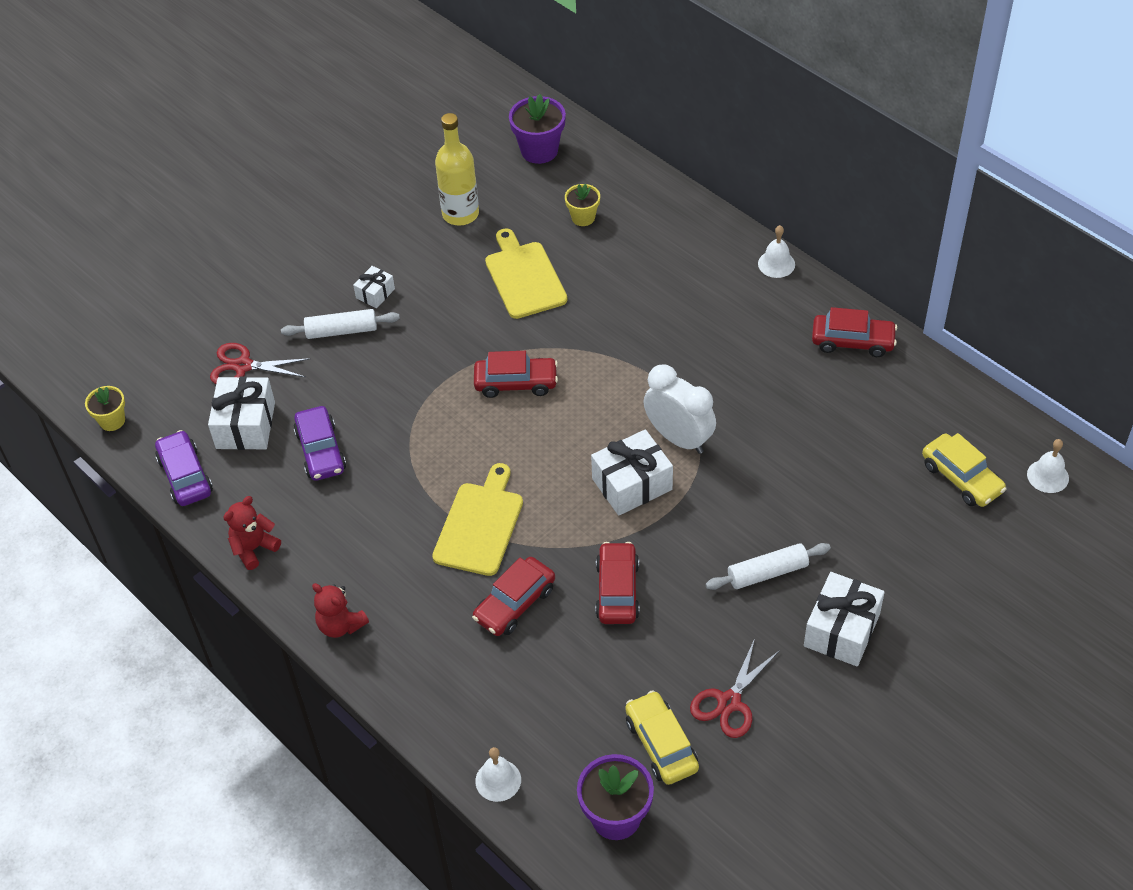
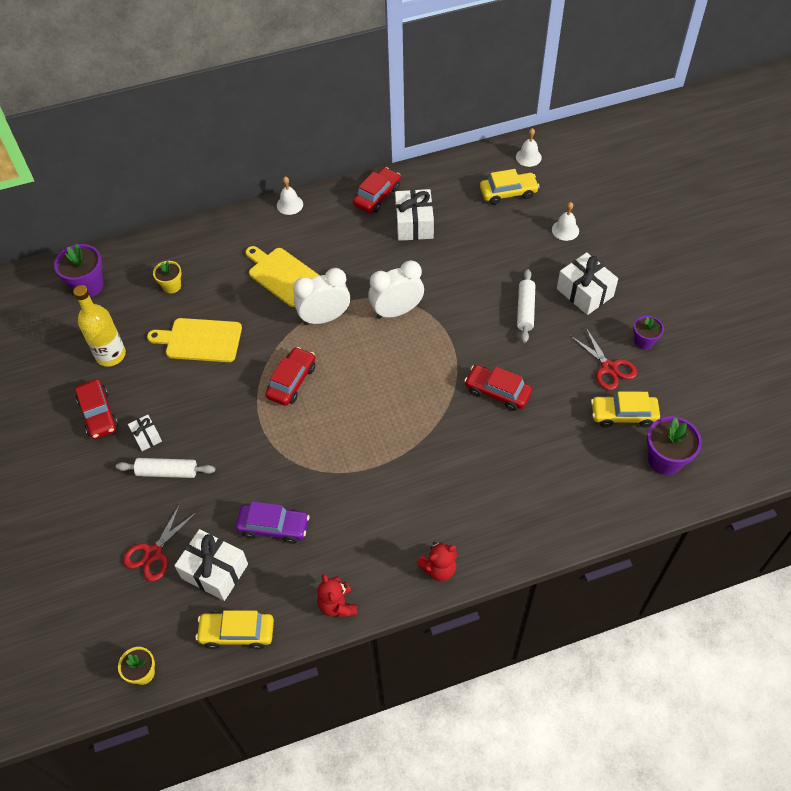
camera: 65 degrees left, 5 degrees up
(185, 476) = (237, 633): purple car -> yellow car
(341, 331) = (167, 472): white rolling pin -> white rolling pin turned 75 degrees clockwise
(480, 525) = (401, 449): yellow cutting board -> yellow cutting board (283, 275)
(498, 780) = (611, 516): white bell -> white bell (565, 230)
(515, 603) = (477, 453): red car -> red car (98, 414)
(624, 373) = (324, 318): none -> white clock
(632, 484) = (418, 350): white gift -> white gift (414, 224)
(800, 730) = (644, 341): none -> purple flower pot

